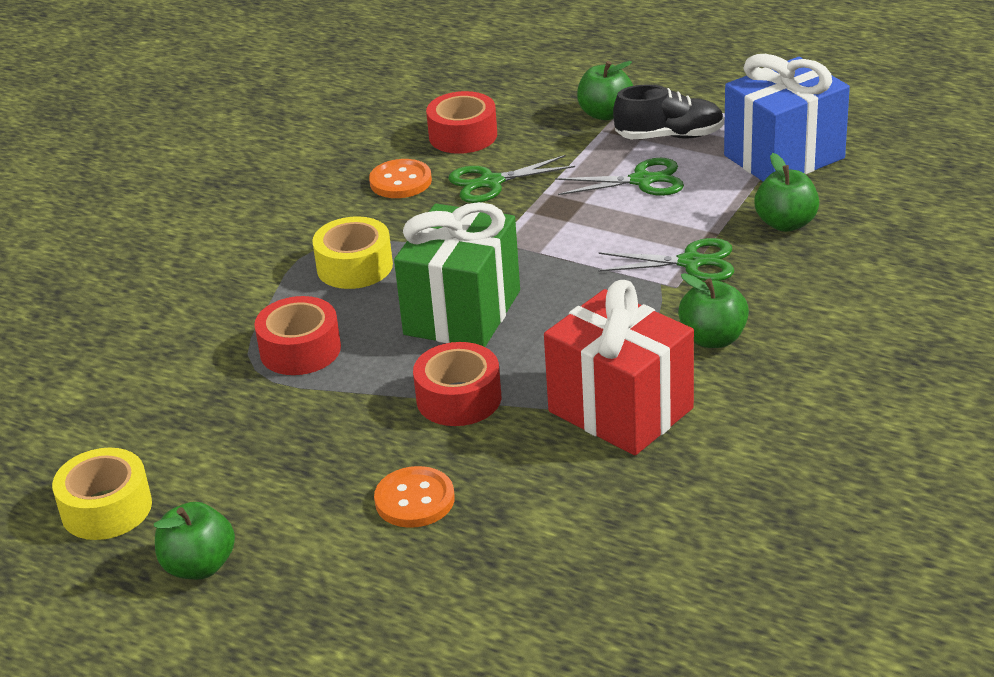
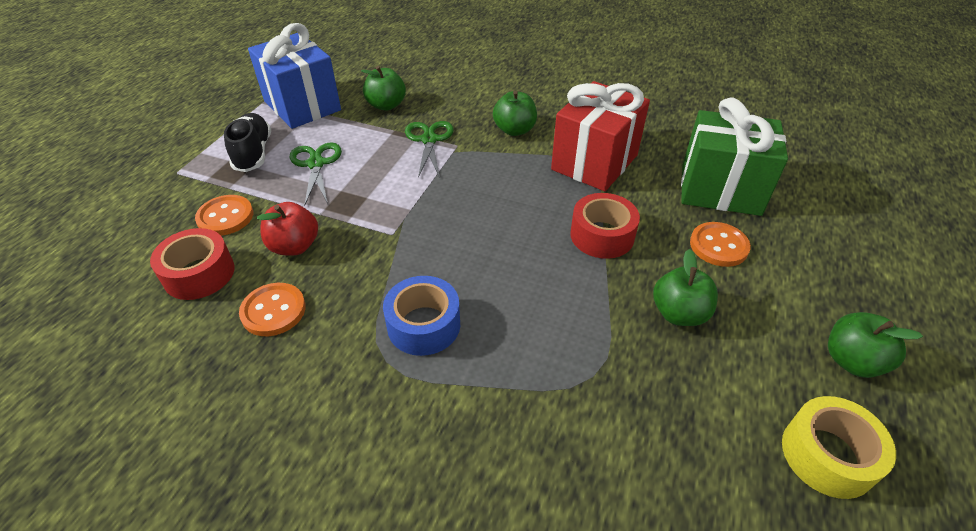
camera: 100 degrees left, 10 degrees up
(300, 350) = (558, 345): red tape -> none
(354, 266) = (423, 325): yellow tape -> blue tape
(462, 313) = (494, 244): green gift -> green gift (720, 190)
(491, 182) = (294, 246): green scissors -> red apple
(548, 136) = (225, 217): none -> orange button
(605, 114) = (201, 187): green apple -> green apple (679, 313)

